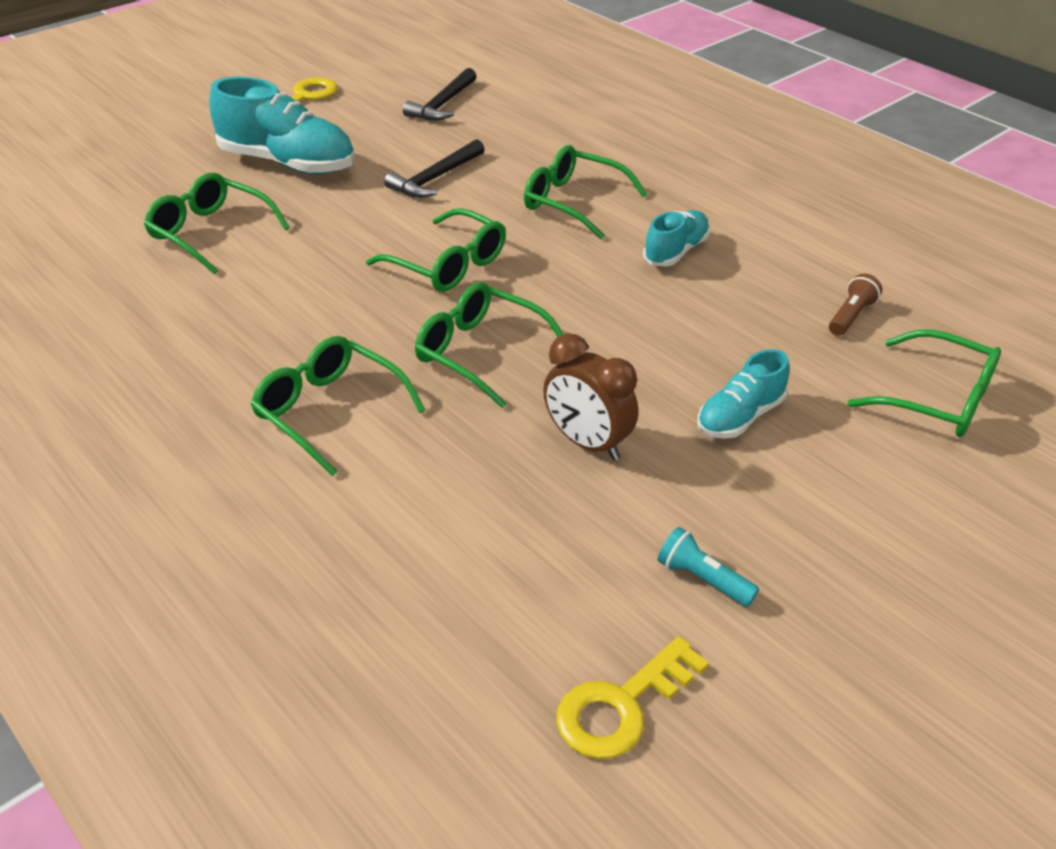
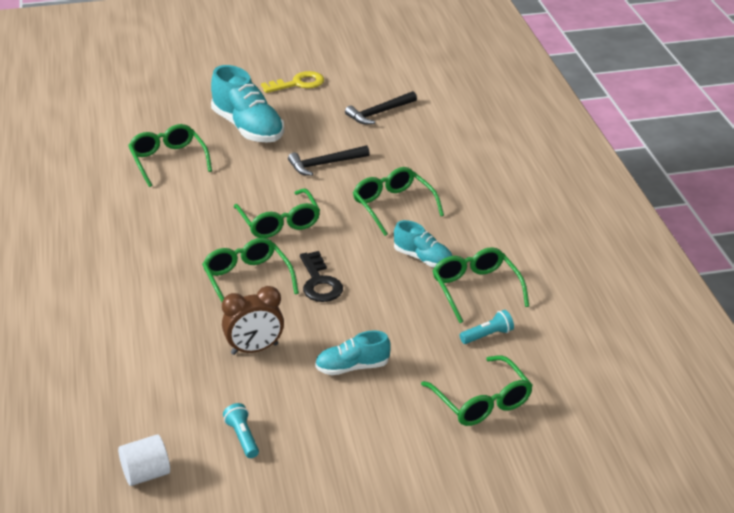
camera: 30 degrees right, 5 degrees down
(329, 411) = (141, 284): green glasses -> green glasses (476, 289)
(580, 322) = (319, 282): none -> black key
(587, 443) = (254, 349): brown clock -> brown clock turned 90 degrees counterclockwise
(622, 706) = (146, 474): yellow key -> white cylinder
(676, 251) = (423, 258): turquoise shoe -> turquoise shoe turned 60 degrees clockwise
(851, 316) = (487, 335): brown flashlight -> turquoise flashlight

